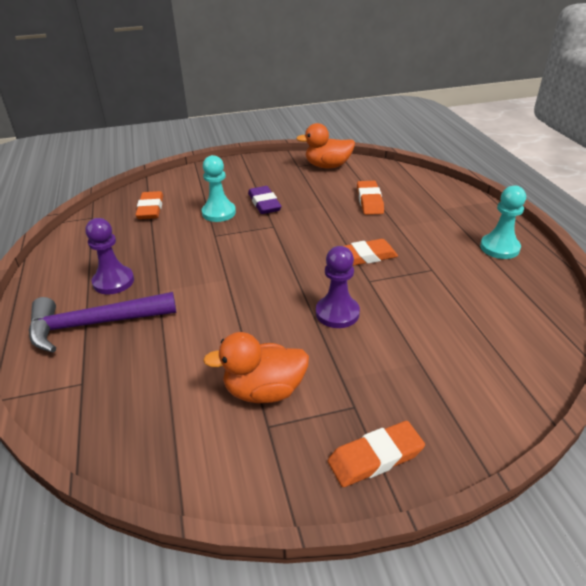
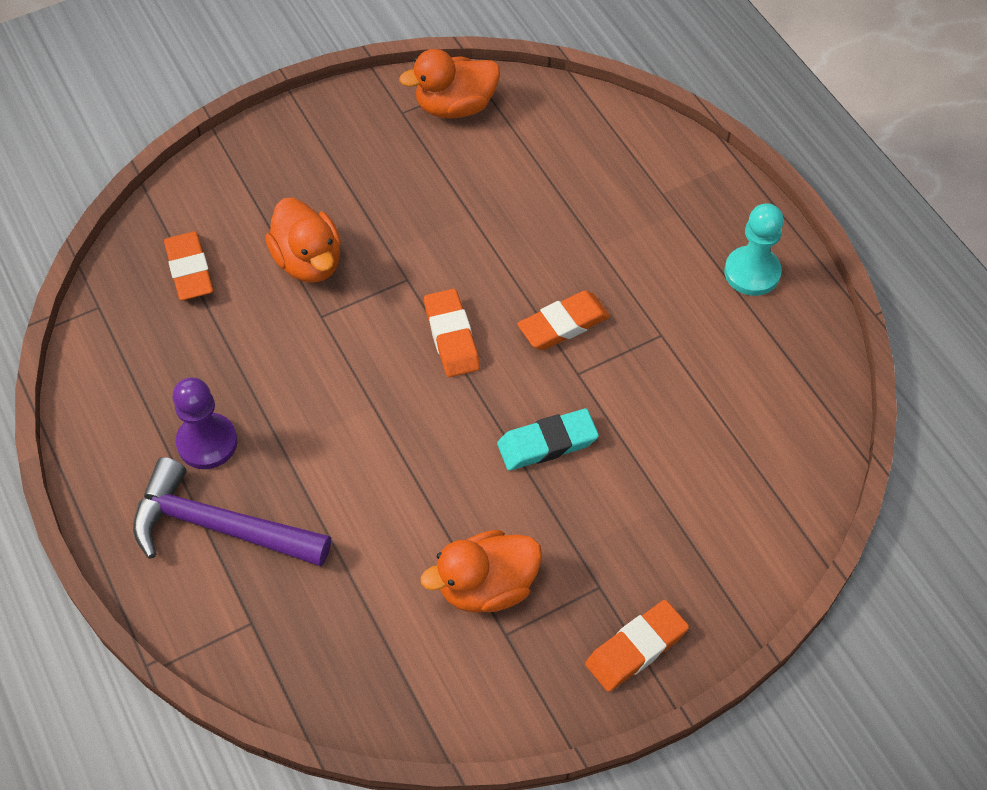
camera: 15 degrees left, 20 degrees up
(94, 324) = (219, 527): purple hammer -> purple hammer turned 45 degrees clockwise
(219, 213) = (308, 261): turquoise pawn -> orange duck
(264, 203) = (376, 225): purple eraser -> none
(337, 313) = (547, 443): purple pawn -> turquoise eraser
(369, 201) = (545, 192): orange eraser -> orange eraser (451, 337)

